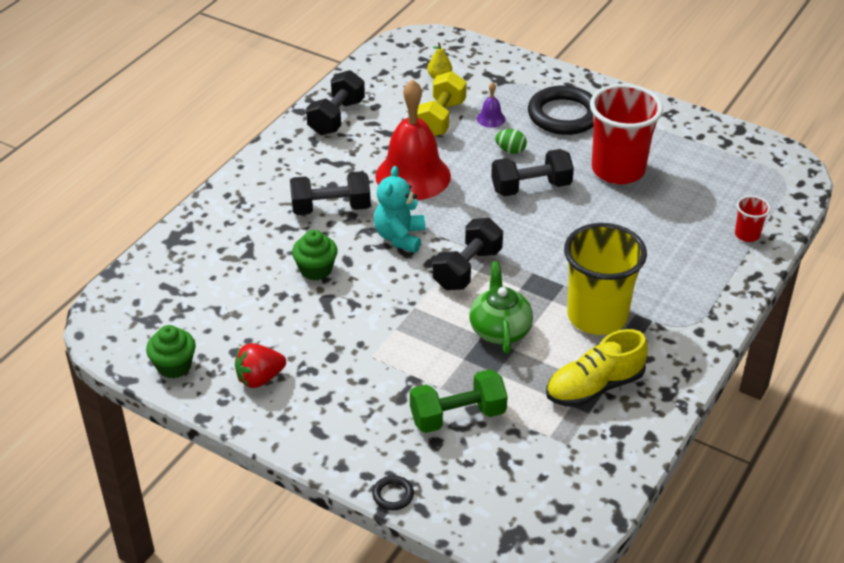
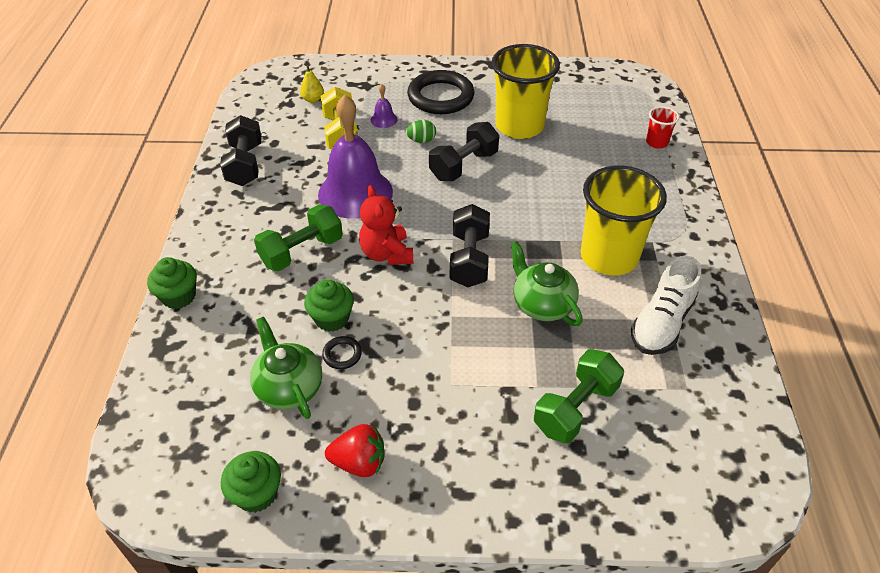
camera: 30 degrees left, 5 degrees up
(211, 206) = (179, 296): none -> green cupcake
(246, 306) = (289, 387): none -> green teapot
(260, 378) = (359, 462): red strawberry -> red strawberry turned 120 degrees counterclockwise
(331, 208) = (302, 251): black dumbbell -> green dumbbell
(393, 495) = (586, 527): black ring -> black ring (342, 354)
(400, 237) = (387, 254): turquoise teddy bear -> red teddy bear
(413, 176) = (355, 193): red bell -> purple bell
(594, 387) = (661, 323): yellow shoe -> white shoe
(618, 170) = (519, 126): red cup -> yellow cup

